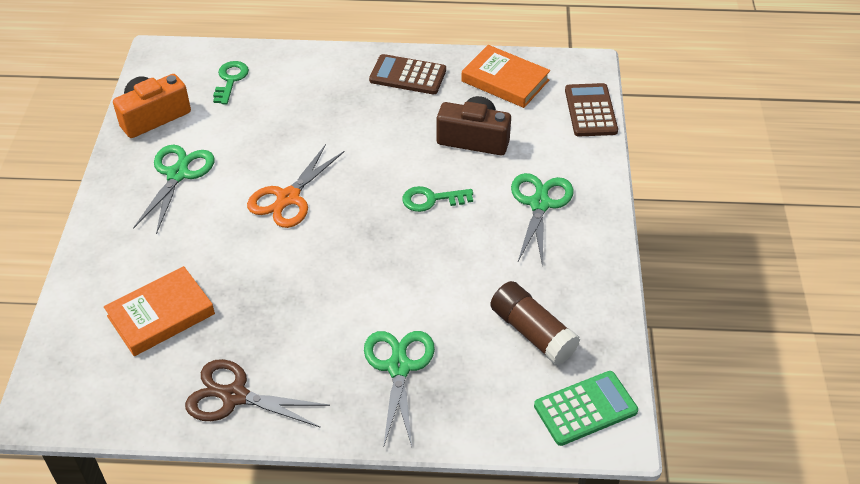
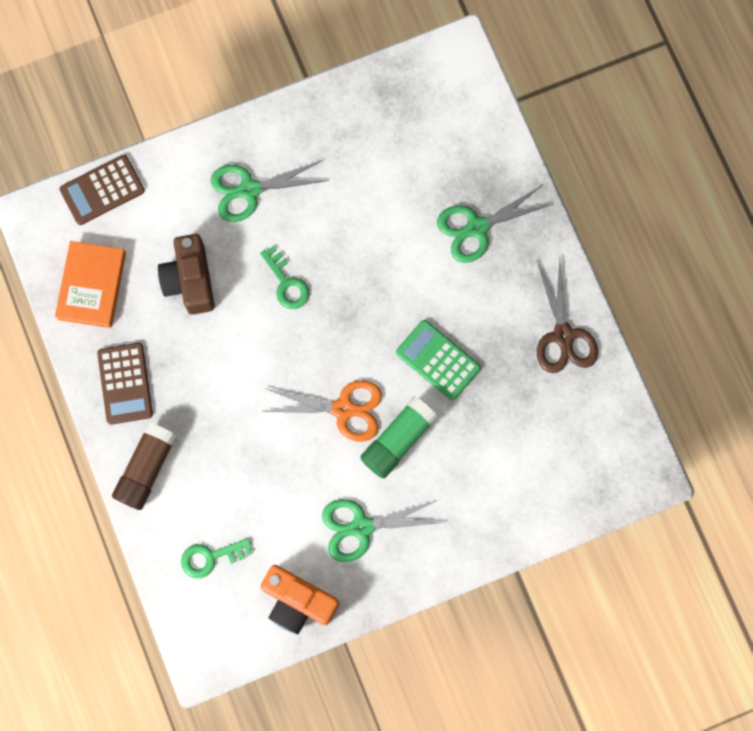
camera: 115 degrees left, 30 degrees up
(161, 315) = (519, 439): orange book -> none
(232, 225) = (398, 440): none -> green glue stick
(532, 332) = (394, 143): brown glue stick -> brown glue stick (146, 469)
(585, 408) = (447, 79): green calculator -> green calculator (438, 360)

